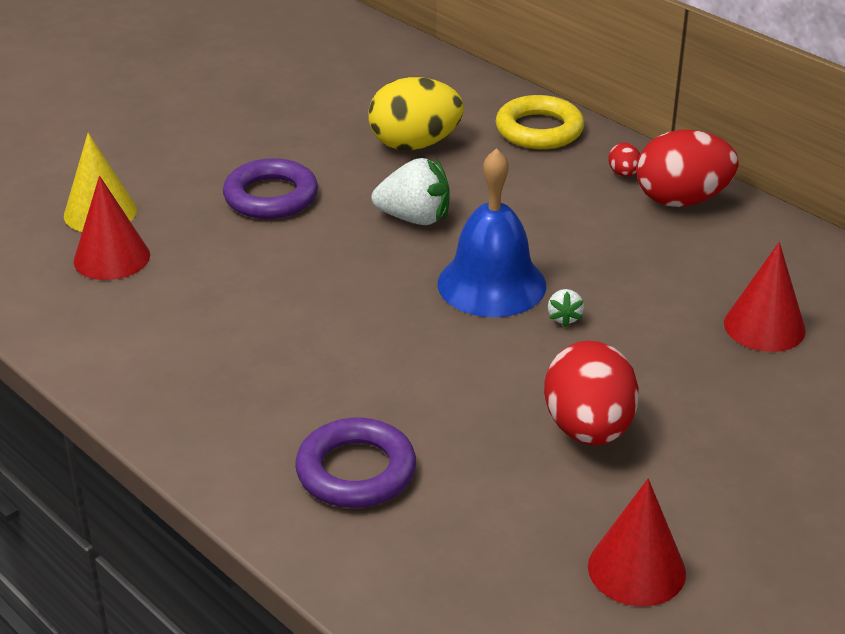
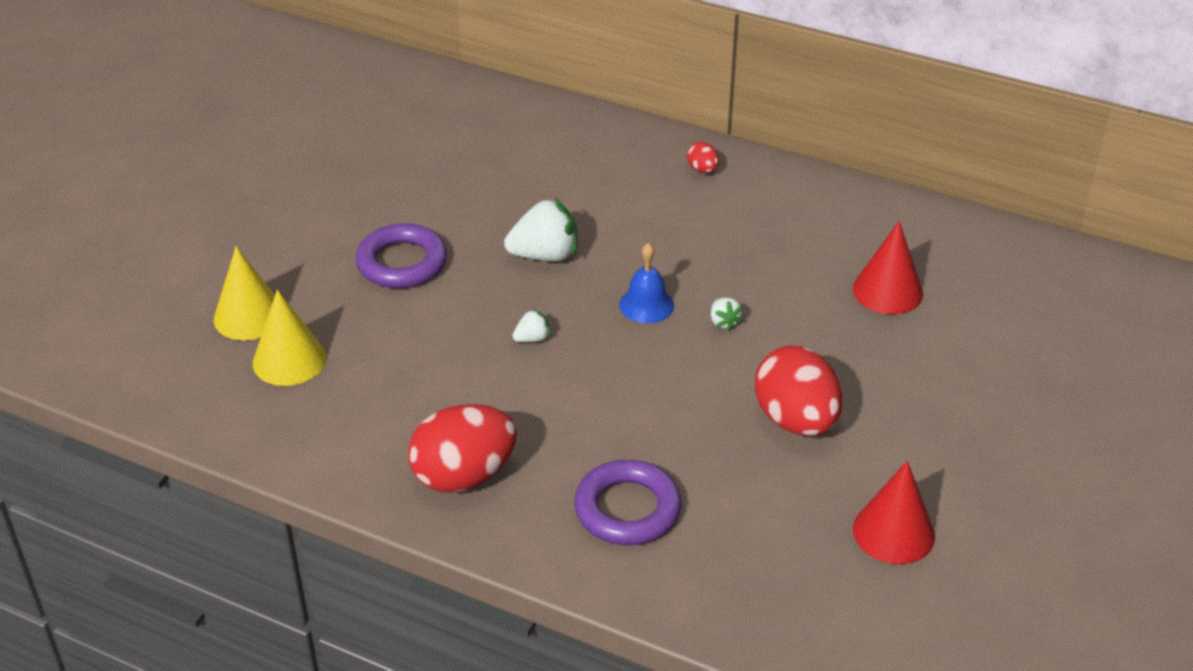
camera: 20 degrees left, 5 degrees up
(112, 258) = (289, 360): red cone -> yellow cone
(356, 290) = (532, 339): none -> white strawberry
(414, 144) = (504, 179): yellow egg -> none
(491, 284) = (646, 305): blue bell -> blue bell, size x0.56
(539, 130) = (607, 140): yellow ring -> none
(681, 200) = (764, 185): red egg -> red egg (464, 476)

